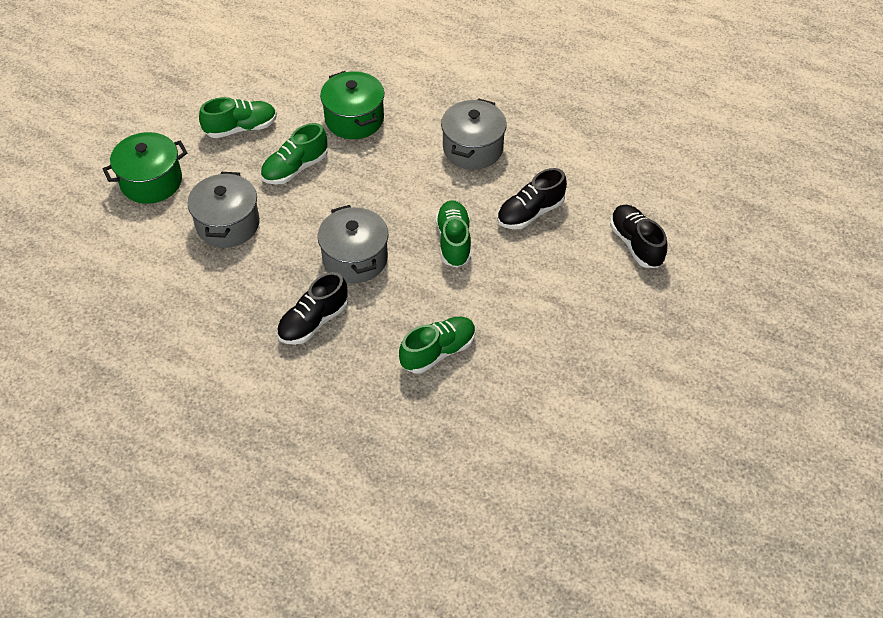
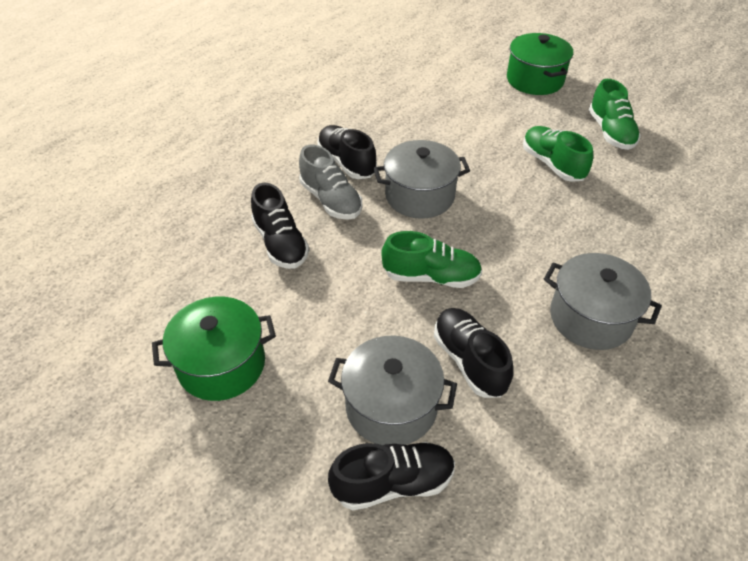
camera: 100 degrees right, 5 degrees down
(228, 224) = (477, 119): grey pot -> grey pot (391, 406)
(354, 119) = (634, 214): green pot -> green pot (222, 364)
(372, 324) = (331, 200): none -> grey shoe
(438, 352) = (280, 243): green shoe -> black shoe

